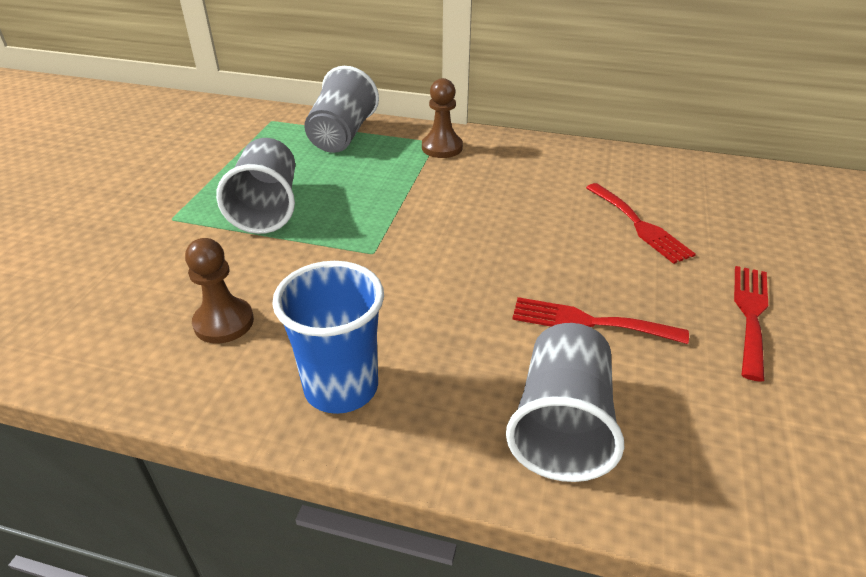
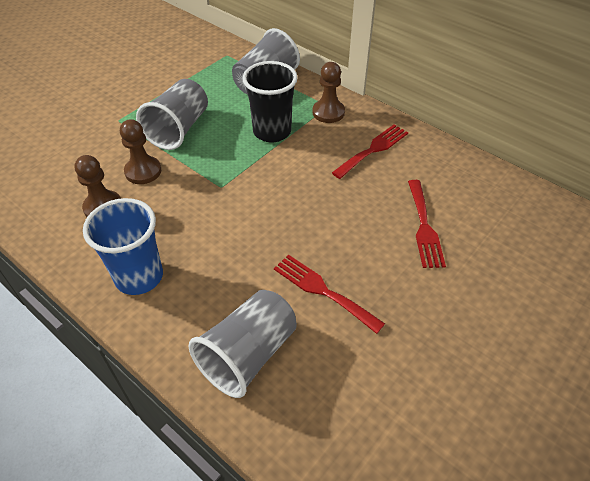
camera: 25 degrees right, 10 degrees up
(252, 265) = (143, 171): none -> brown pawn
(391, 181) = (272, 132): none -> black cup
(750, 314) = (445, 330): red fork -> red fork (373, 149)

